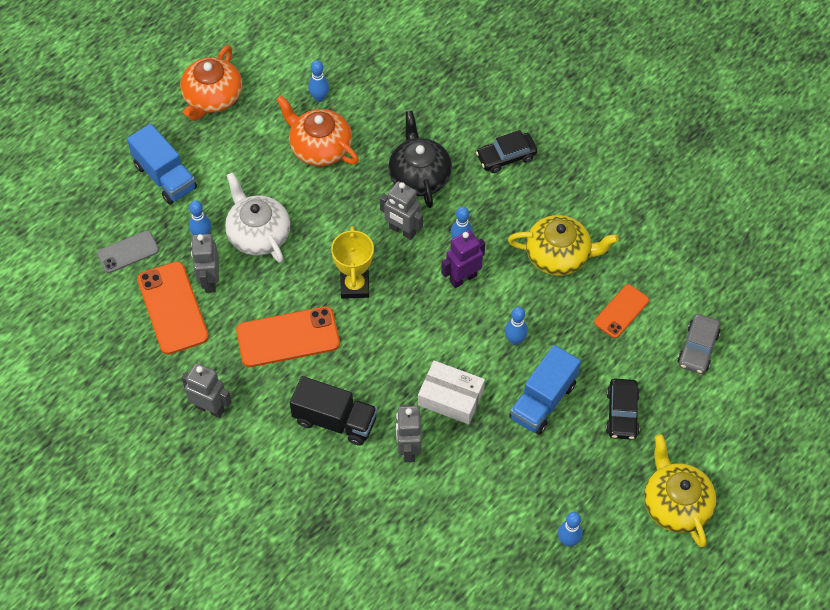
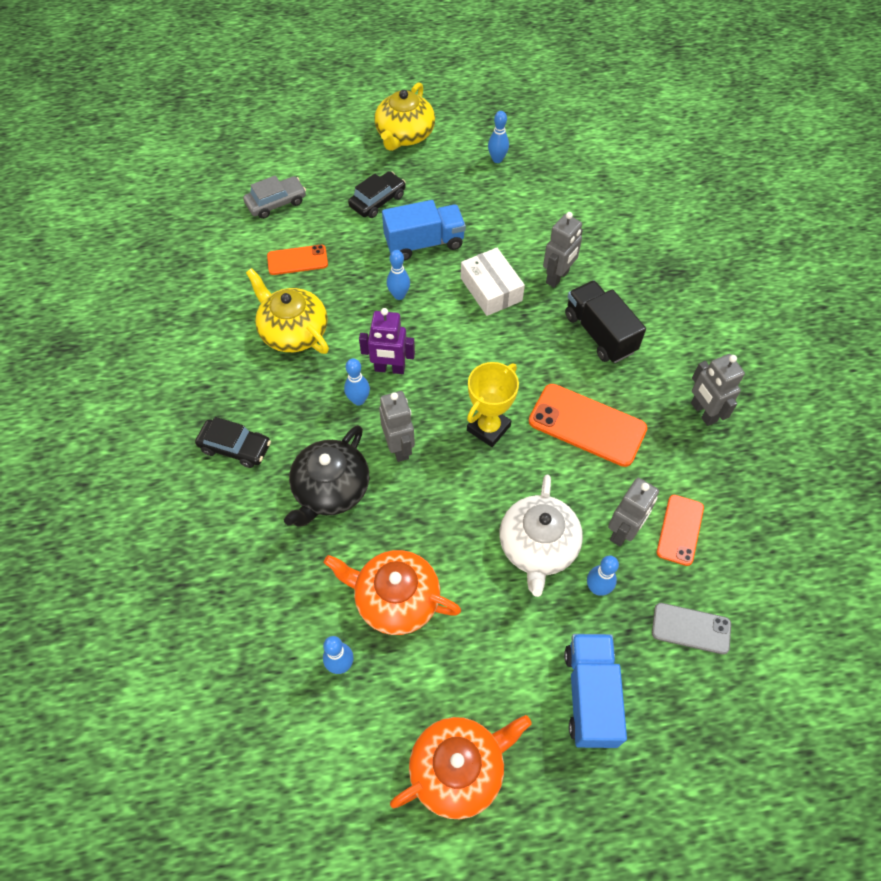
camera: 140 degrees left, 0 degrees up
(172, 308) = (680, 530): orange phone -> orange phone, size x0.60
(319, 147) = (395, 599): orange teapot -> orange teapot turned 120 degrees clockwise

